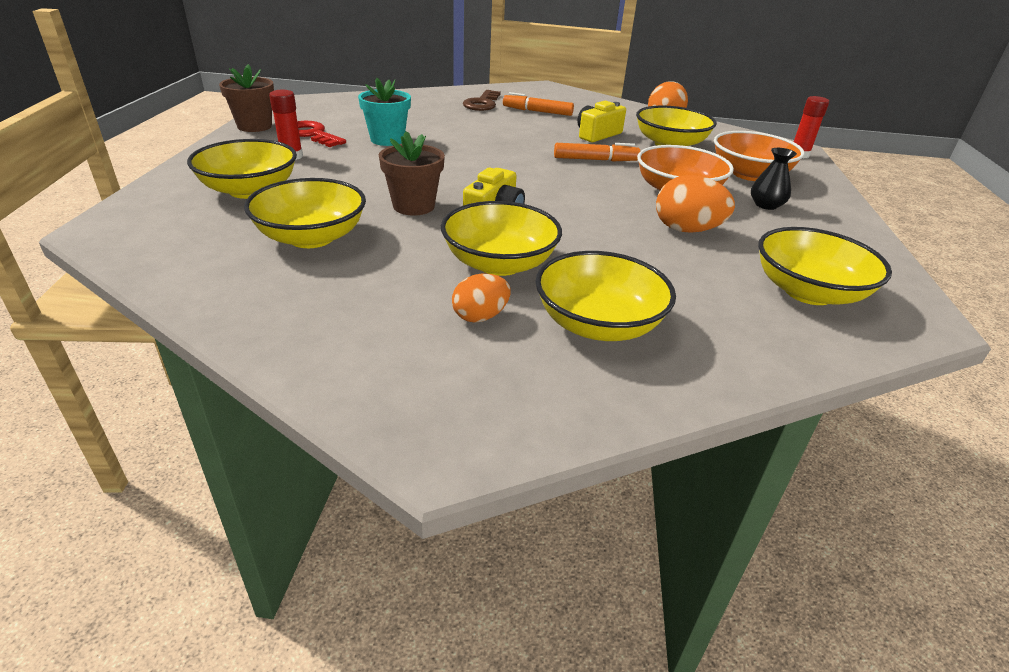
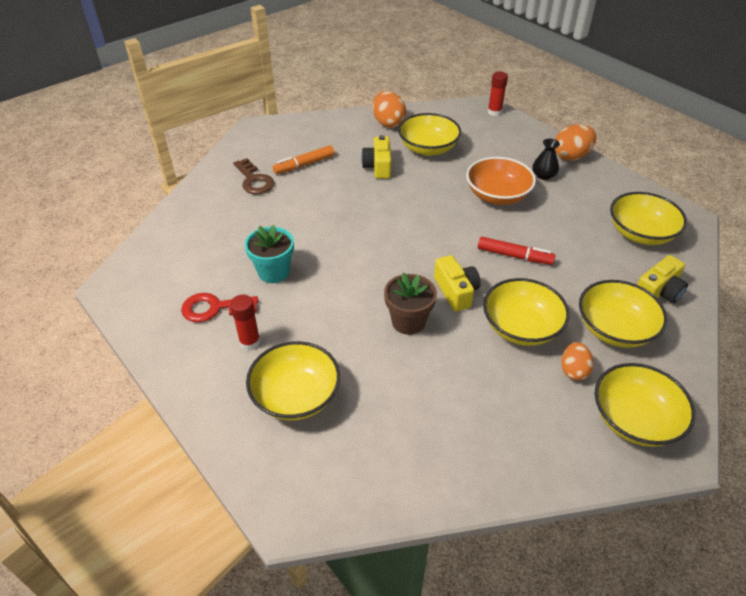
camera: 45 degrees left, 10 degrees up
(254, 126) = (152, 335): brown flower pot -> none
(311, 237) = (411, 397): yellow bowl -> yellow bowl (634, 419)
(595, 160) = (418, 195): orange marker -> none
(604, 227) = (514, 256): none -> red marker
(687, 230) = (545, 226): orange egg -> orange egg (571, 156)
(727, 337) = (658, 292): none -> yellow camera
(749, 174) = (501, 151): orange bowl -> none

